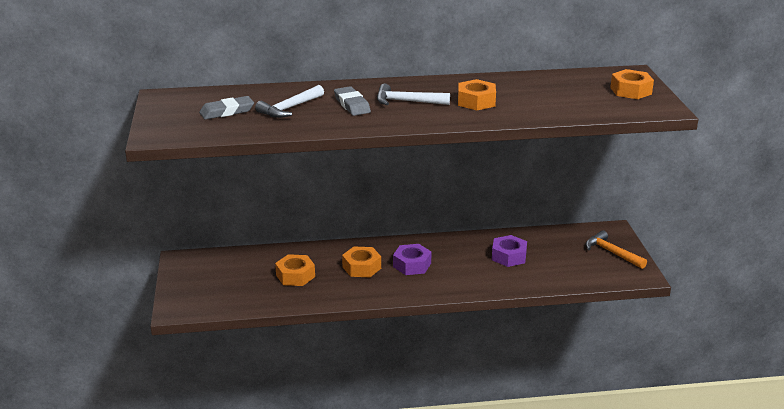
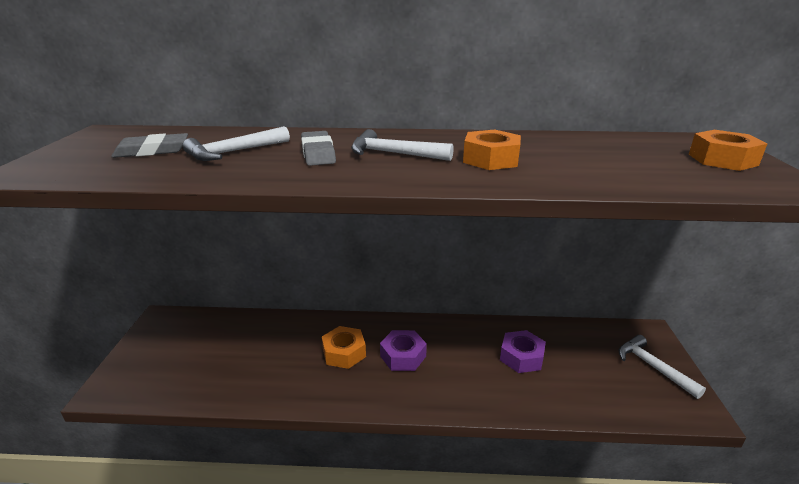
camera: 10 degrees right, 0 degrees up
(295, 276) = (265, 356): orange nut -> none
(612, 253) = (653, 367): orange hammer -> white hammer

